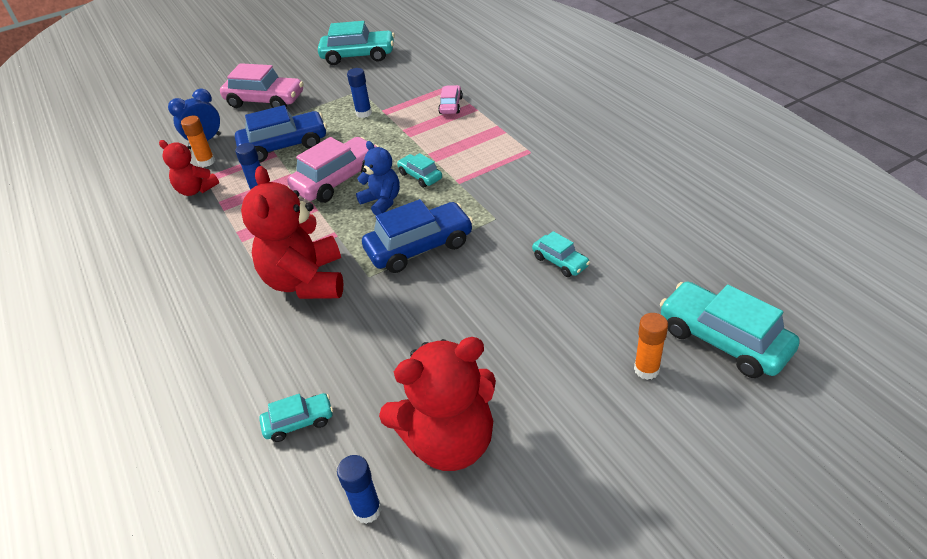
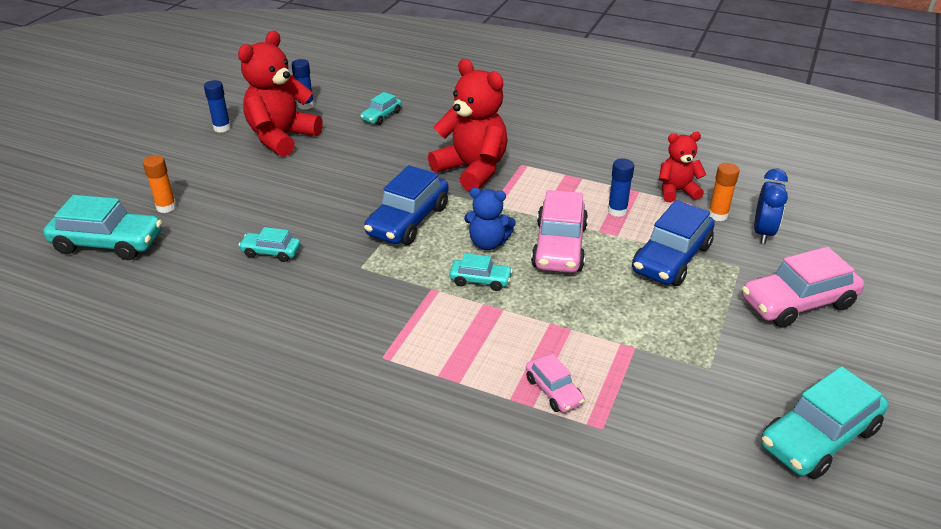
camera: 140 degrees right, 5 degrees down
(363, 113) = (649, 333): blue glue stick -> blue glue stick (222, 128)

